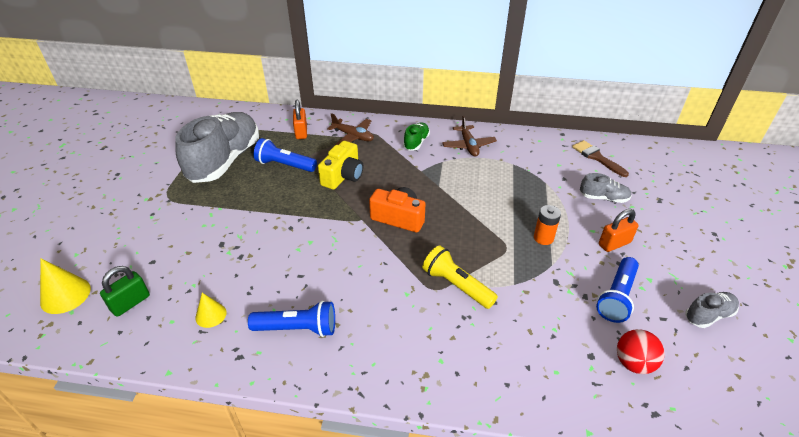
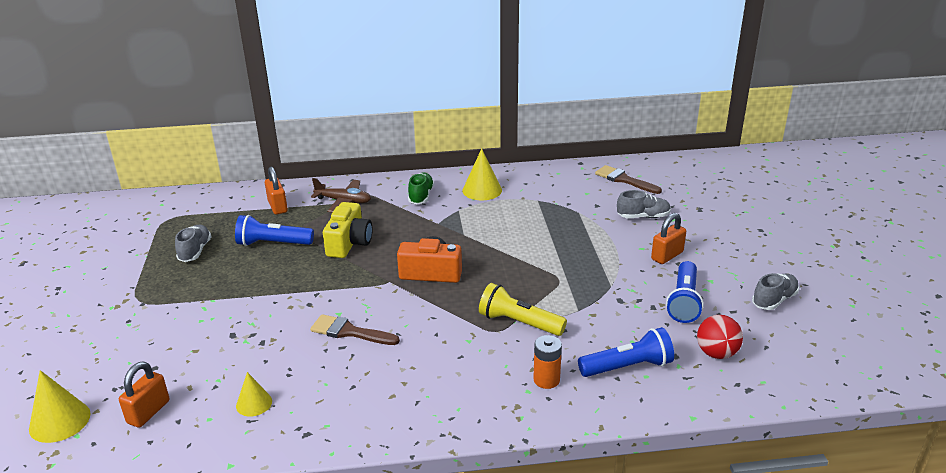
camera: 15 degrees left, 10 degrees down
(130, 303) = (148, 412): green padlock -> orange padlock
(225, 161) = (195, 251): grey shoe -> grey shoe, size x0.44
(298, 328) = (362, 395): blue flashlight -> blue flashlight (628, 367)
(311, 262) = (349, 332): none -> brown brush
(468, 146) = (482, 190): brown plane -> yellow cone
(543, 238) = (594, 263): orange battery -> orange battery (546, 380)

